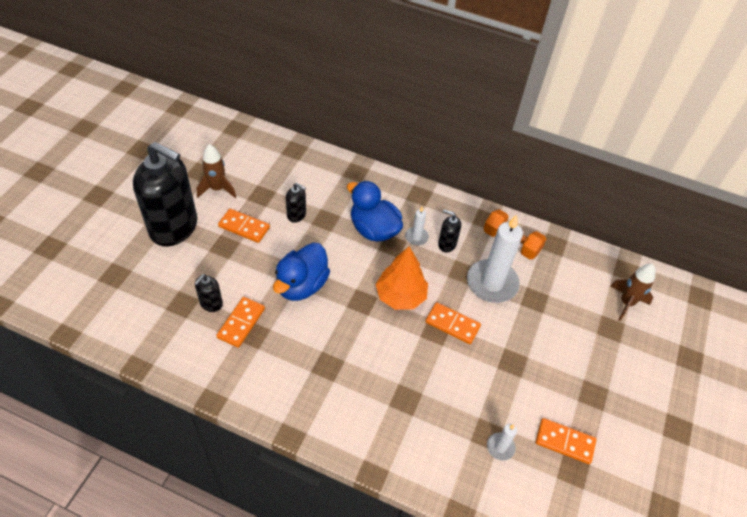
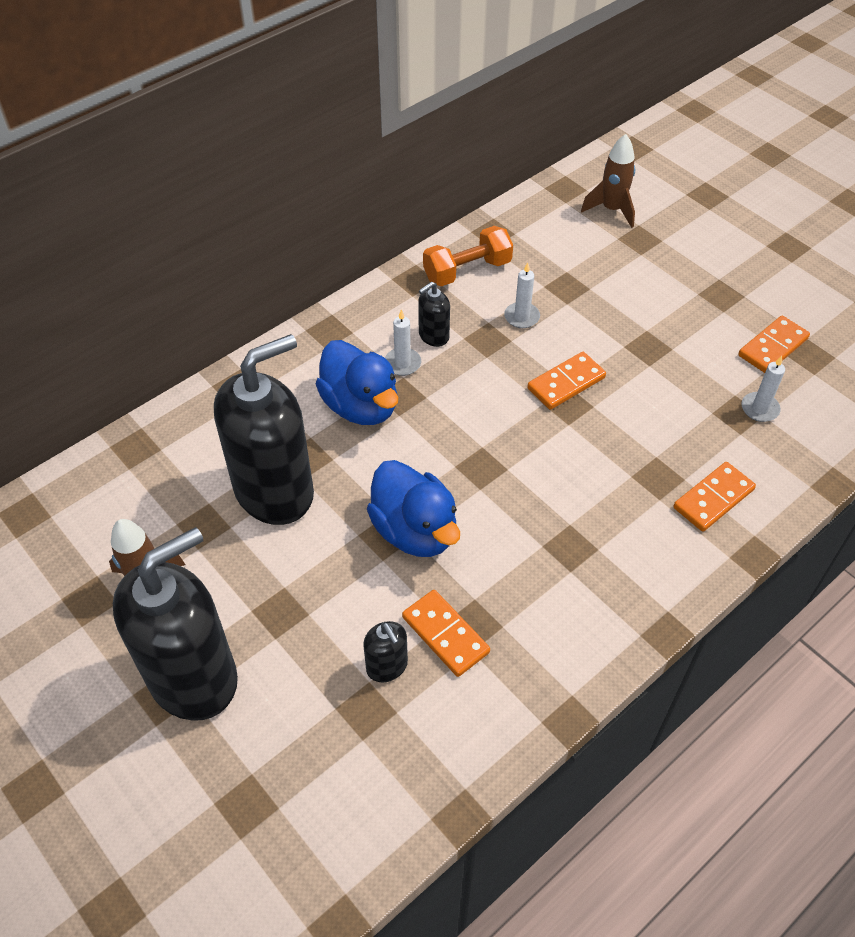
camera: 60 degrees left, 0 degrees up
(244, 227) = (256, 571): orange domino -> orange domino (713, 499)
(296, 215) = (275, 491): black soap dispenser -> black soap dispenser, size x2.39
(374, 229) = (361, 406): blue duck -> blue duck turned 105 degrees counterclockwise
(400, 296) = (493, 420): orange tree -> none
(492, 283) = (521, 317): white candle -> white candle, size x0.47

